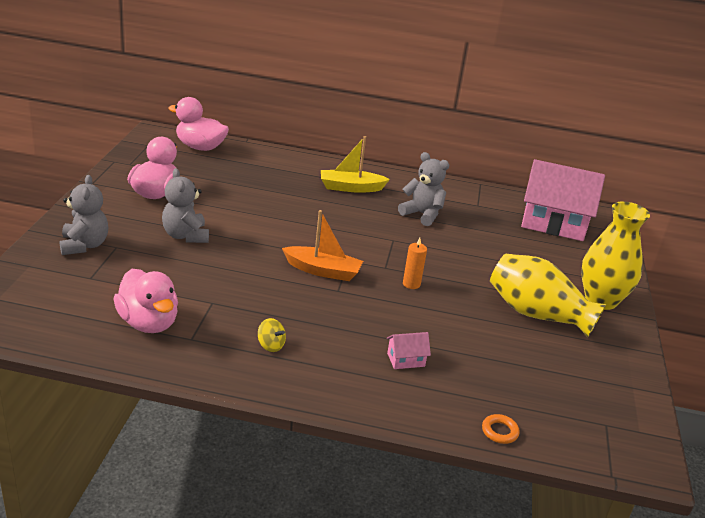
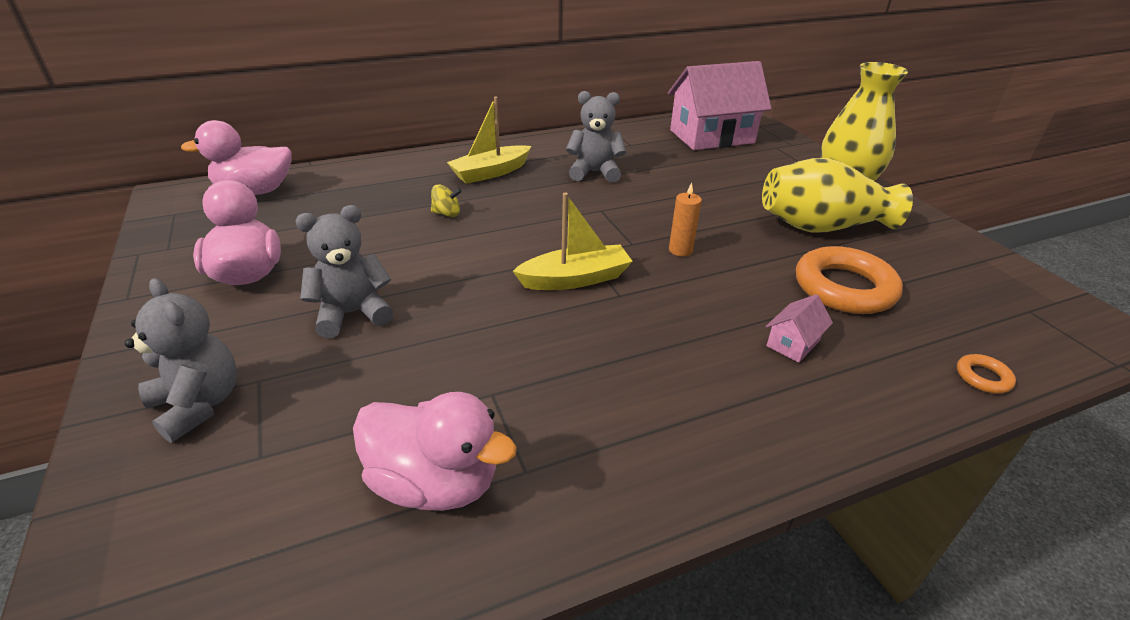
camera: 30 degrees left, 5 degrees up
(185, 236) = (352, 313): grey teddy bear -> grey teddy bear turned 120 degrees clockwise
(271, 345) = (637, 415): yellow spinning top -> yellow spinning top (447, 214)
(323, 271) = (575, 279): orange boat -> yellow boat
(489, 351) = (844, 288): none -> orange ring

